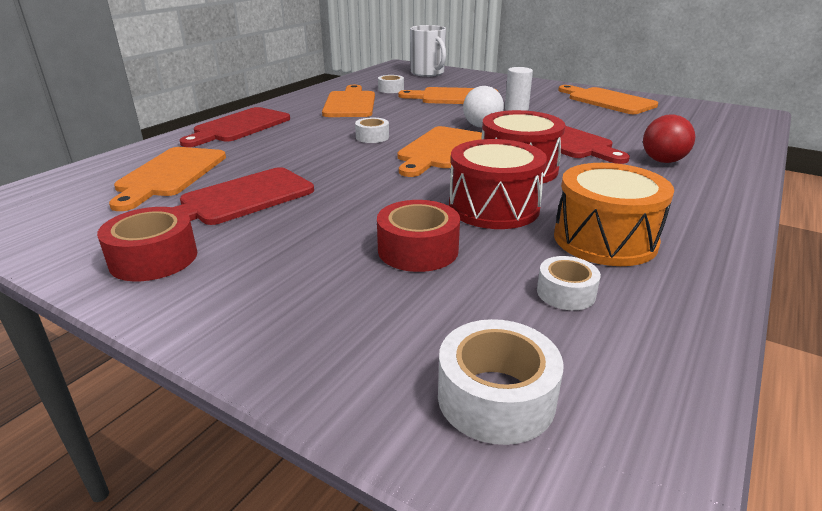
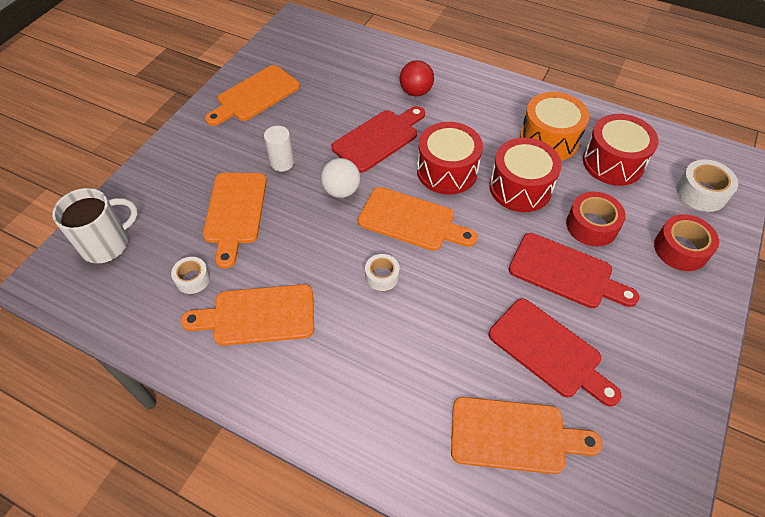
camera: 95 degrees left, 25 degrees up
(153, 258) = (657, 376): red tape -> red tape (680, 249)
(239, 127) = (358, 420): red cutting board -> red cutting board (565, 272)
(566, 293) = (613, 162): white tape -> red drum

